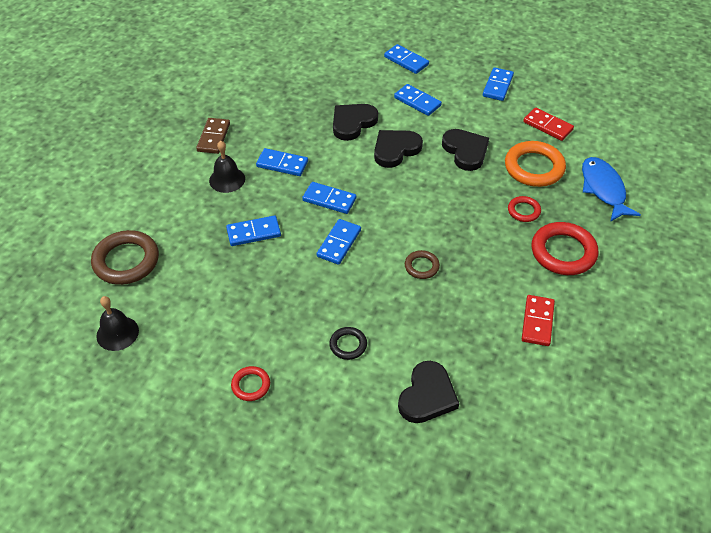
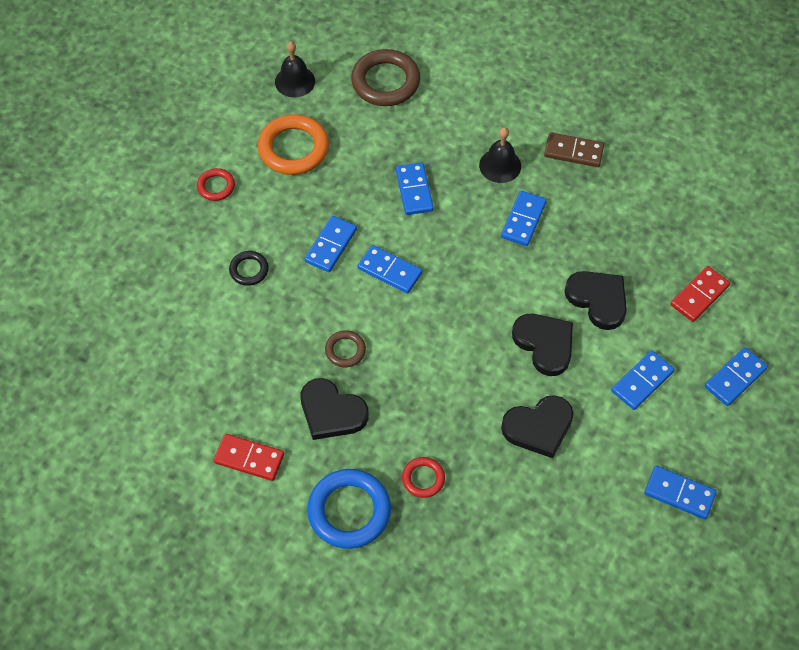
camera: 95 degrees right, 10 degrees up
(329, 199) = (460, 265): blue domino -> blue domino (331, 245)
(427, 396) = (175, 335): black heart -> black heart (331, 412)
(534, 167) = (502, 508): orange ring -> orange ring (293, 148)
(547, 126) = (588, 545): red domino -> red domino (699, 295)
(563, 252) = (349, 511): red ring -> blue ring
(603, 189) = (455, 590): blue fish -> none

